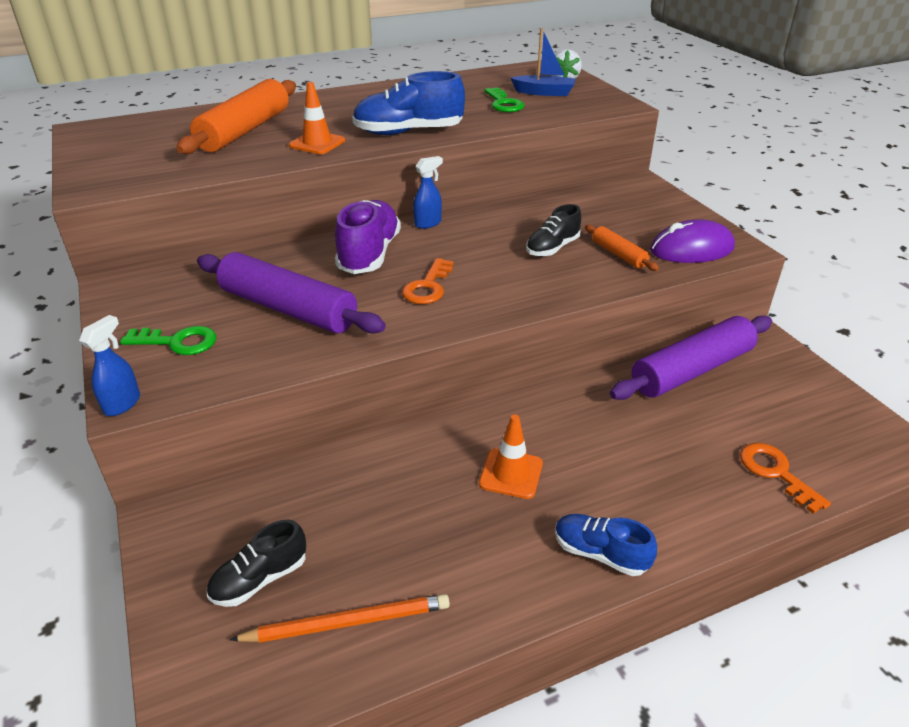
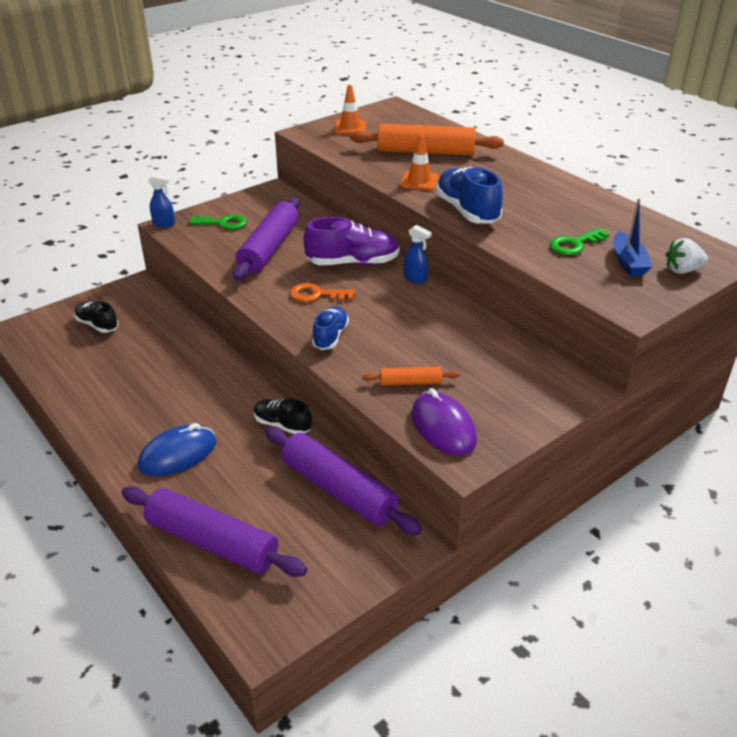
camera: 75 degrees right, 0 degrees up
(178, 342) = (223, 223): green key -> green key turned 75 degrees counterclockwise
(347, 622) = (70, 359): orange pencil -> none
(511, 473) = (189, 401): orange traffic cone -> orange traffic cone (350, 127)
(552, 248) = (404, 345): black shoe -> black shoe (282, 425)
(600, 553) = (121, 448): blue shoe -> blue shoe (330, 336)
(619, 254) = (410, 382): orange rolling pin -> orange rolling pin turned 45 degrees clockwise
(621, 493) = (178, 454): none -> blue mouse
(776, 473) = (212, 542): orange key -> purple rolling pin

